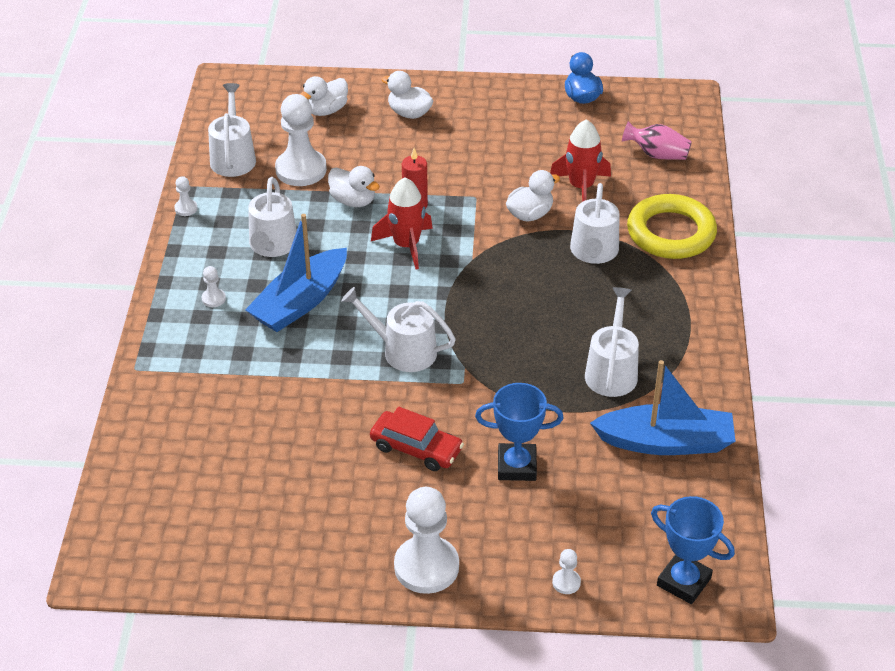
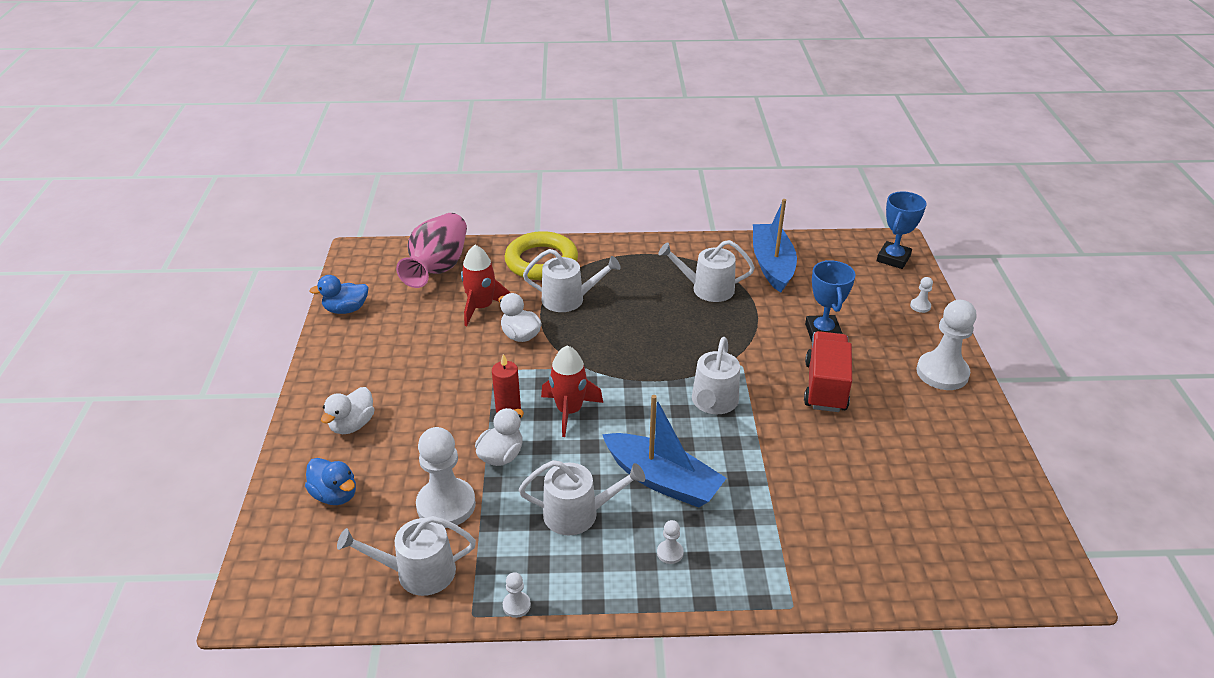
camera: 95 degrees left, 5 degrees down
(326, 110) = (335, 495): white duck -> blue duck
(416, 448) = (825, 386): red car -> red truck
(657, 155) = (438, 267): pink vase -> pink vase, size x1.75

